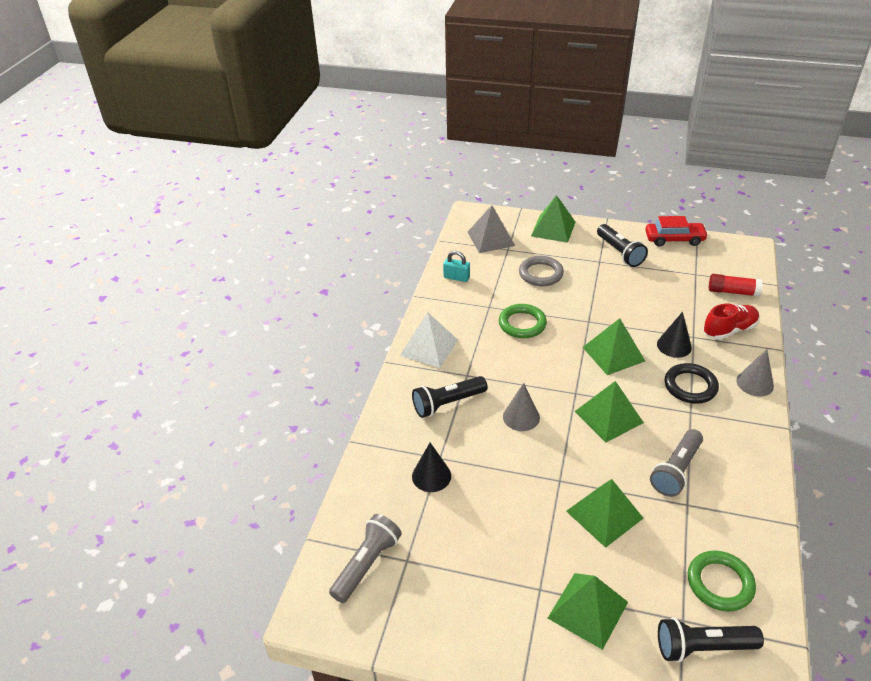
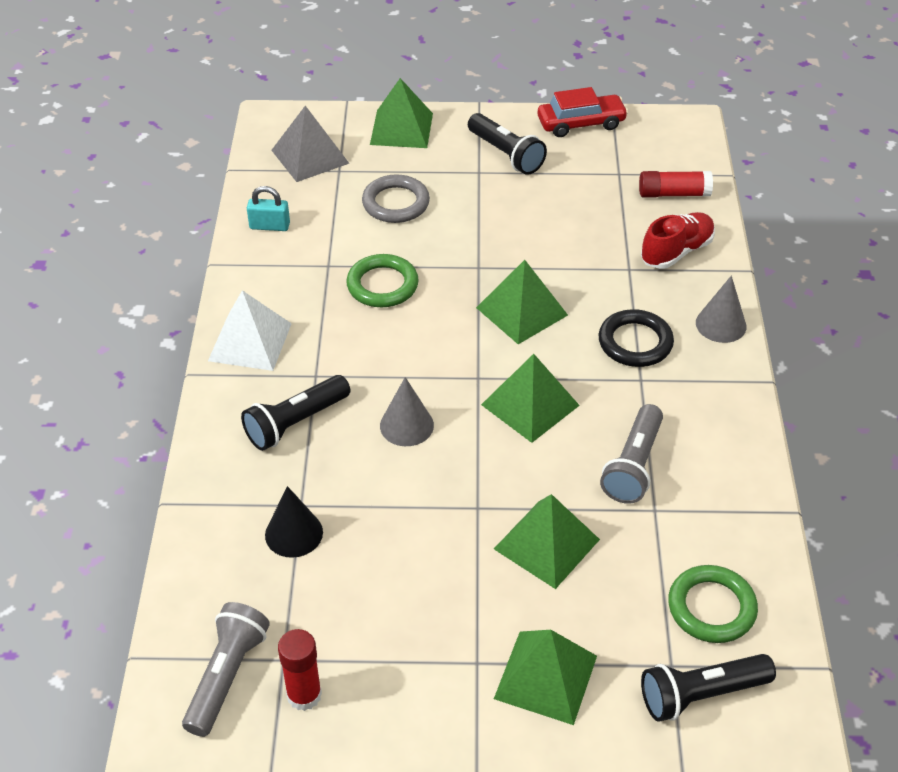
camera: 15 degrees left, 5 degrees up
(415, 588) = (304, 695): none -> red glue stick
(674, 345) = (604, 286): black cone -> none

